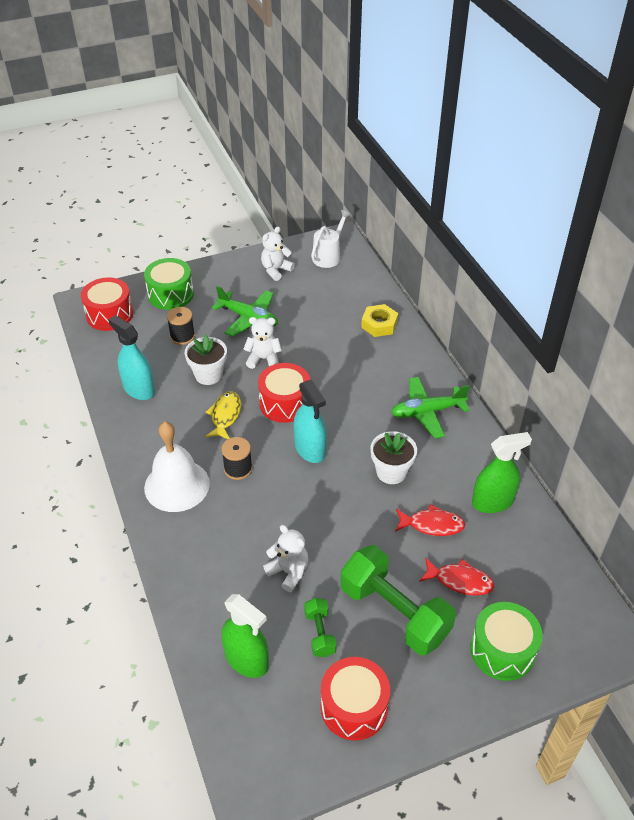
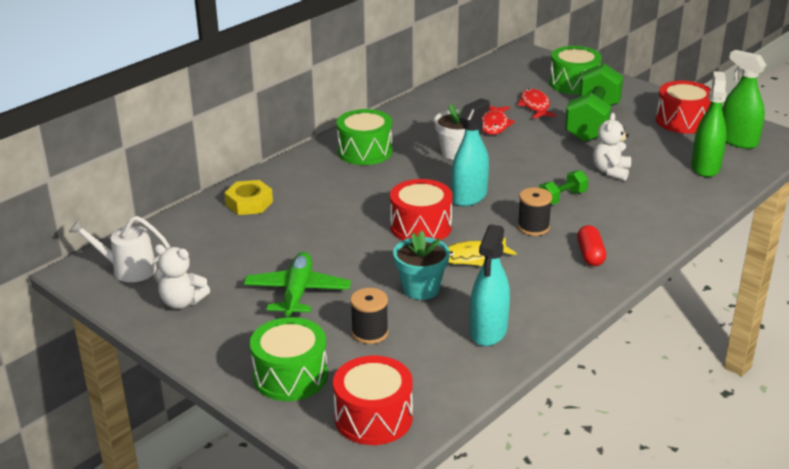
camera: 115 degrees left, 15 degrees down
(177, 485) = (590, 255): white bell -> red capsule
(208, 375) = (421, 289): white flower pot -> turquoise flower pot
(263, 359) = (363, 260): white teddy bear -> none
(320, 633) = (646, 145): green dumbbell -> green dumbbell (562, 198)
(427, 412) = (365, 151): green plane -> green drum
(432, 525) = (494, 125): red fish -> red fish turned 150 degrees counterclockwise
(492, 502) = (444, 107): green spray bottle -> green spray bottle (738, 141)

